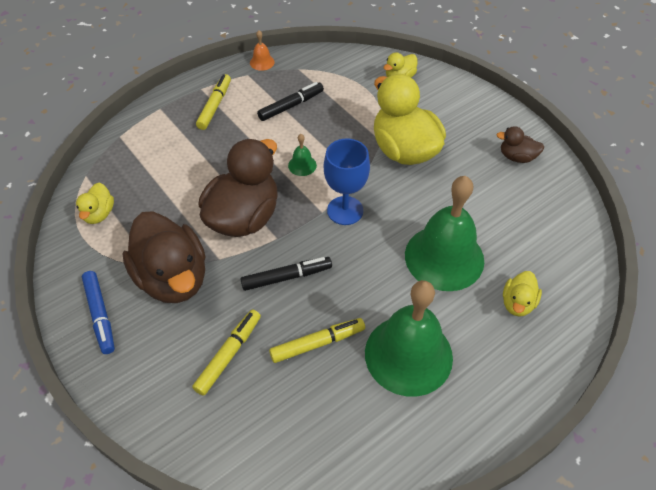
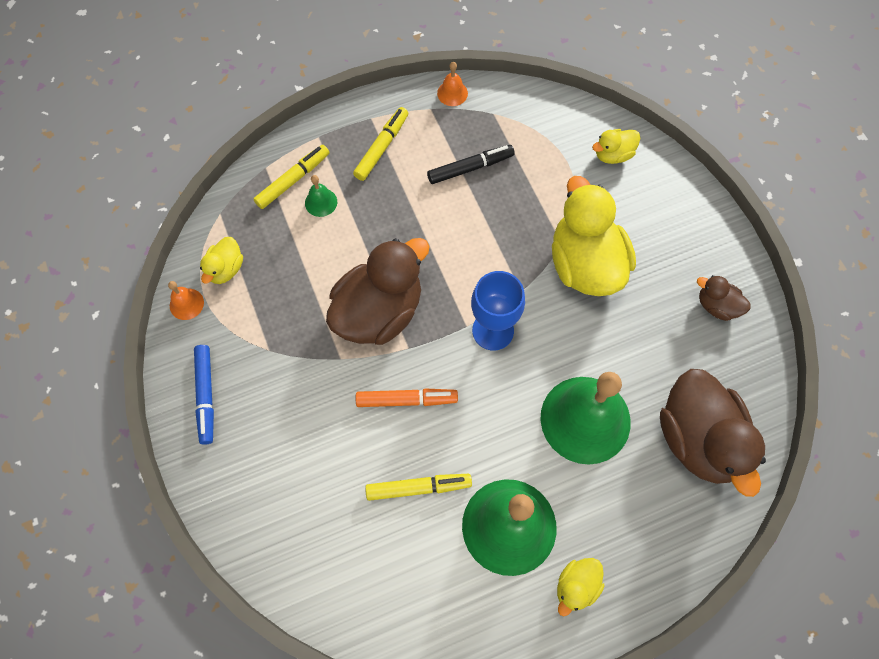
camera: 15 degrees right, 15 degrees up
(68, 247) = (186, 304): none -> orange bell
(173, 278) = (287, 370): brown duck -> brown duck (698, 439)
(228, 354) = (325, 476): yellow marker -> yellow marker (293, 180)
(286, 277) = (406, 400): black marker -> orange marker
(302, 165) = (461, 257): green bell -> green bell (321, 202)
(517, 303) = (647, 497): yellow duck -> yellow duck (576, 586)

